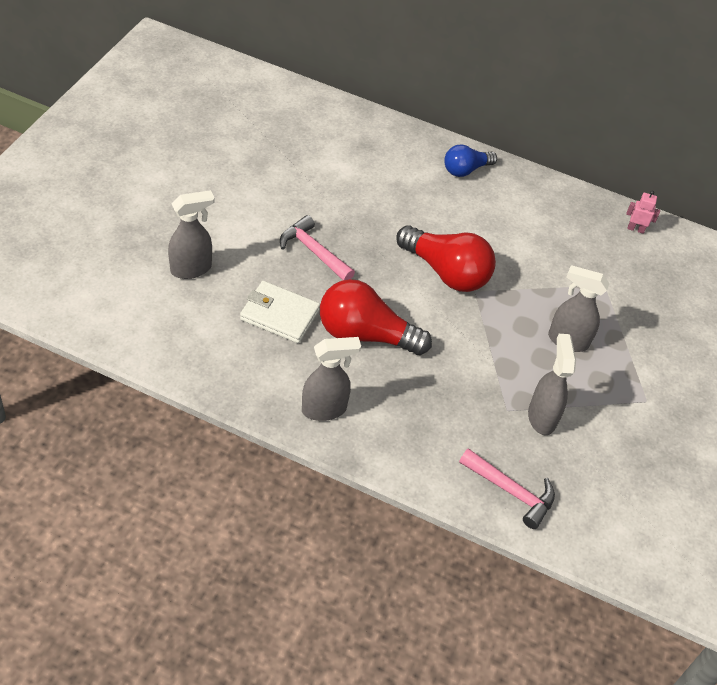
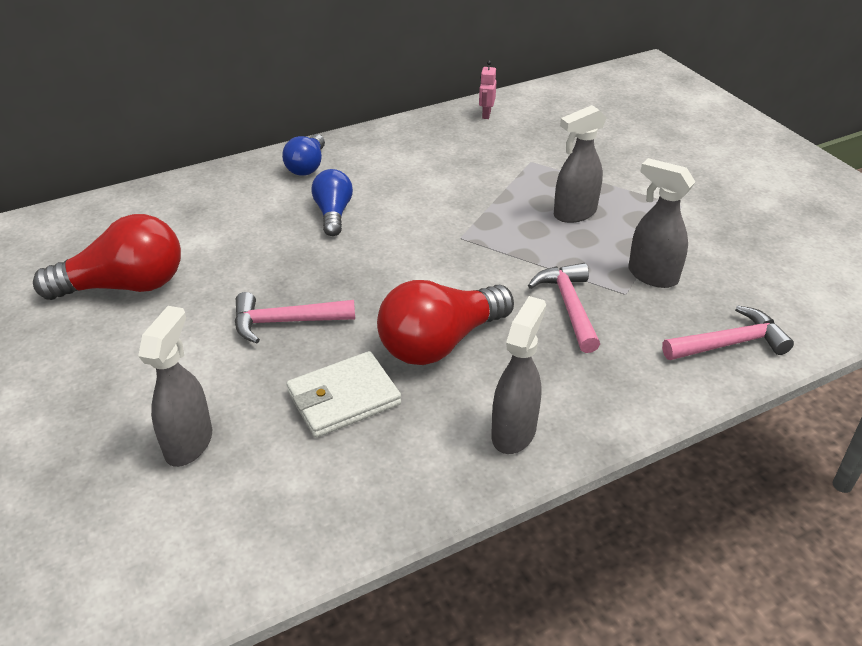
camera: 45 degrees left, 10 degrees down
(431, 213) = (333, 214): none -> blue light bulb
(446, 272) = (417, 243): red light bulb -> red light bulb (125, 286)
(463, 384) = (568, 306): none -> pink hammer
(635, 229) = (486, 114): pink robot -> pink robot turned 45 degrees counterclockwise

